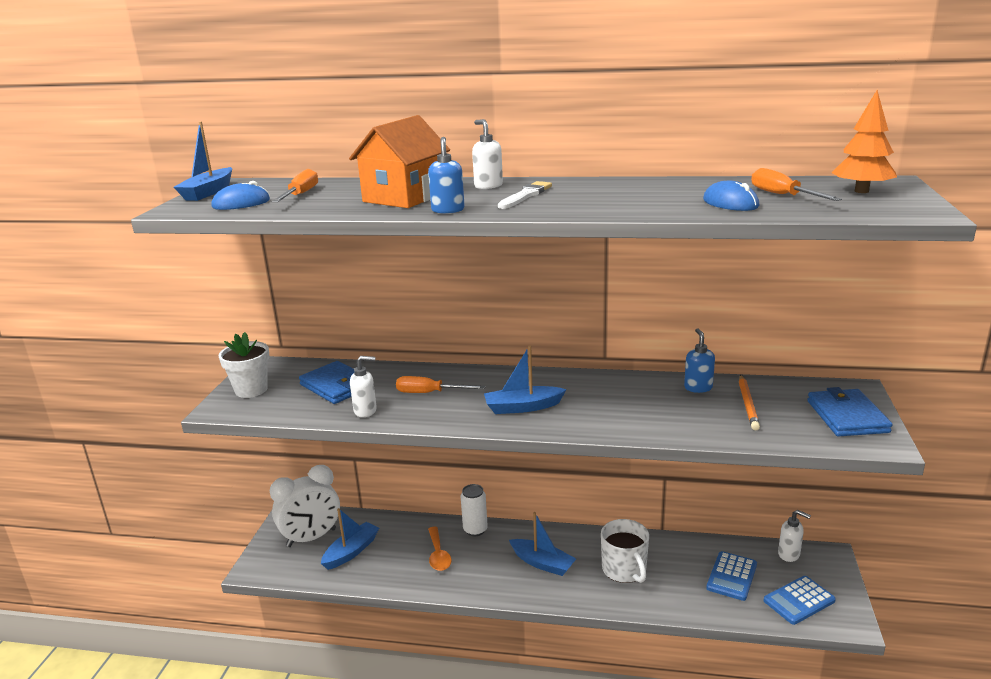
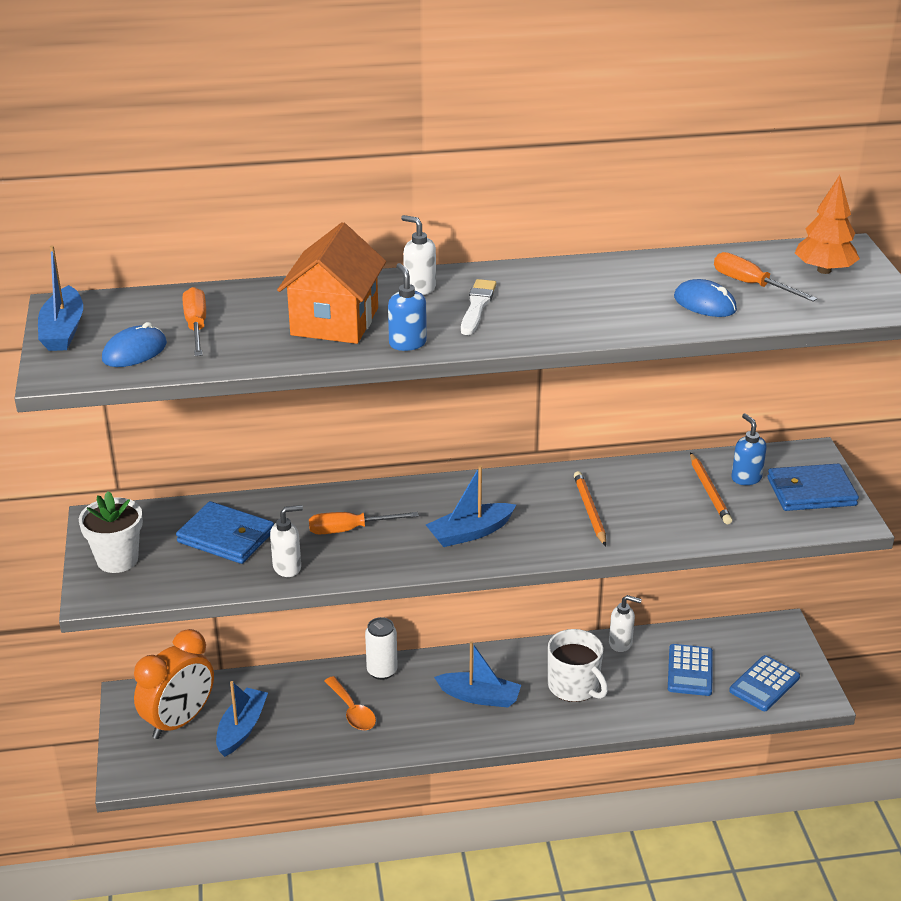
camera: 20 degrees left, 10 degrees up
(311, 538) = (179, 721): white clock -> orange clock
(633, 405) = (590, 510): none -> orange pencil
(698, 387) = (650, 476): blue soap dispenser -> blue soap dispenser (746, 478)
(789, 554) = (742, 633): white soap dispenser -> white soap dispenser (621, 643)
(847, 416) = (811, 492): blue wallet -> blue wallet turned 75 degrees counterclockwise

